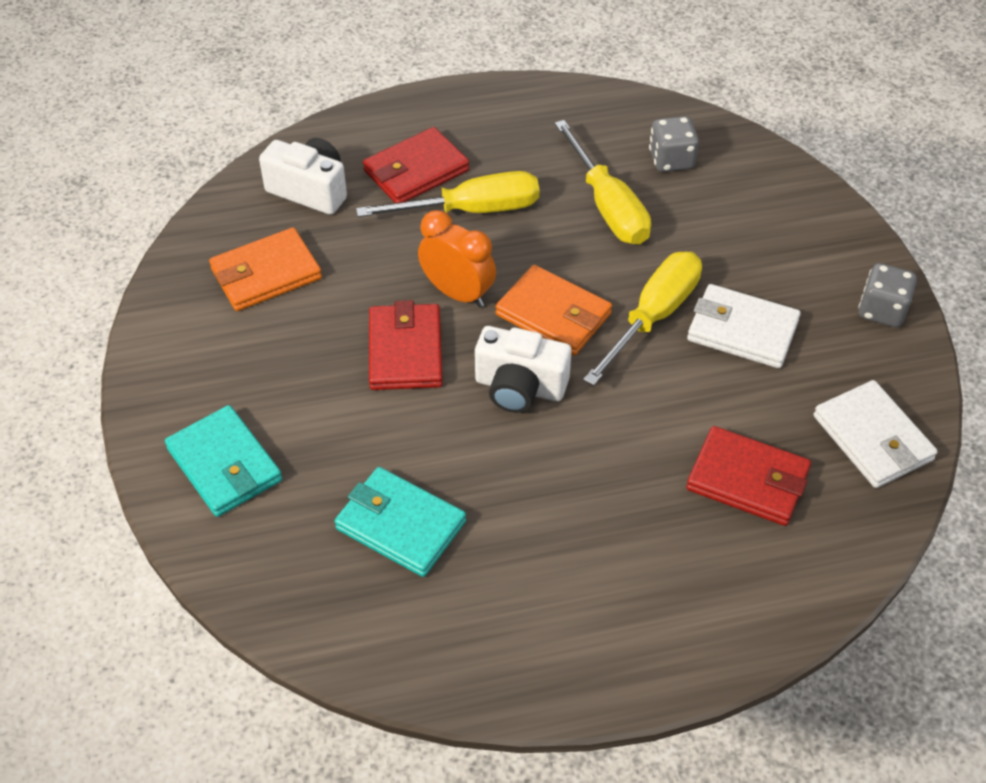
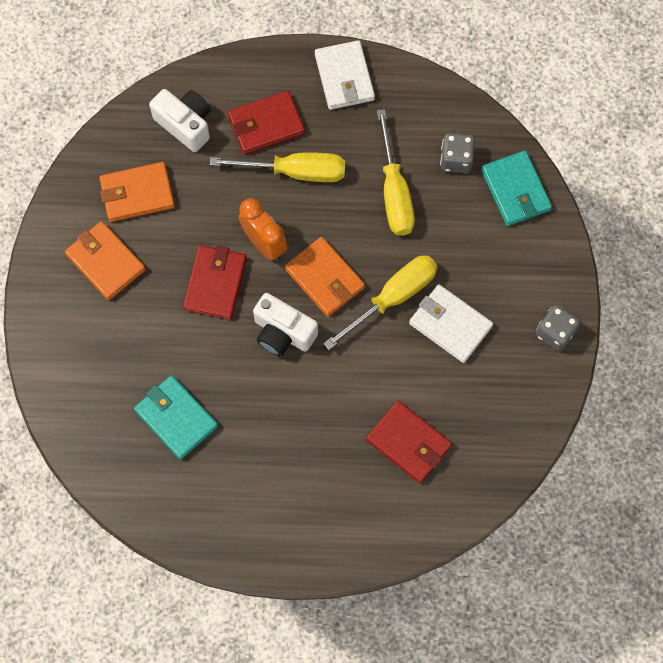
camera: 15 degrees right, 20 degrees up
(224, 465) = (76, 344): turquoise wallet -> turquoise wallet (515, 190)
(242, 358) = (106, 262): none -> orange wallet
(872, 438) = (504, 433): white wallet -> white wallet (344, 77)

